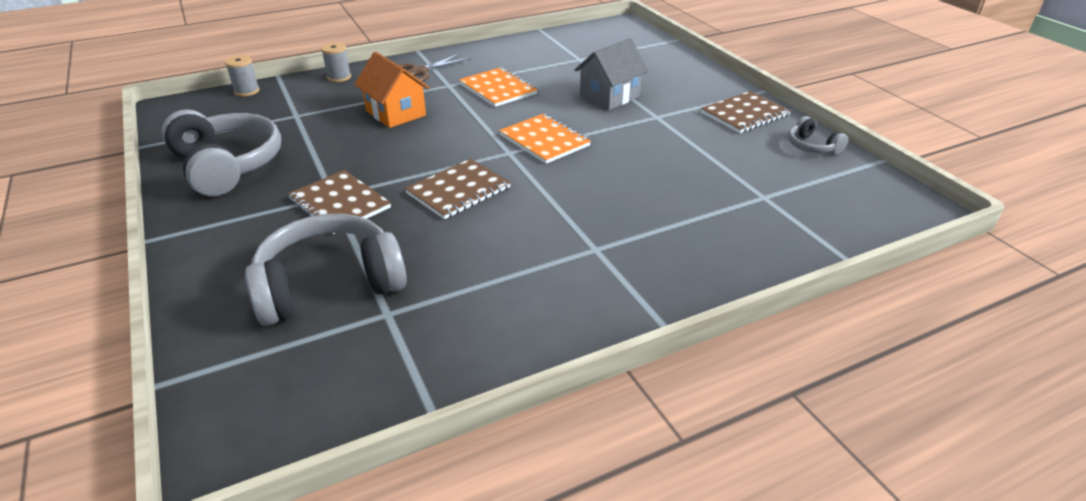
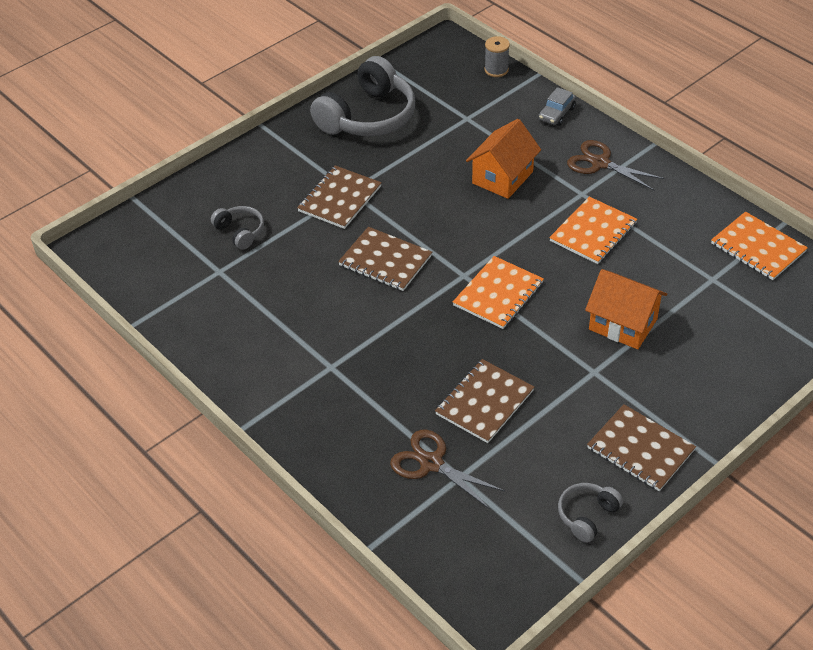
camera: 75 degrees right, 10 degrees up
(329, 285) = (240, 232): grey headphones -> grey headphones, size x0.48
(339, 77) = (556, 114): grey spool -> grey car
(557, 40) = (758, 247): none -> orange notebook
(609, 97) = (623, 324): grey house -> orange house
(676, 169) = (484, 402): none -> brown notebook
(746, 209) = (431, 463): none -> brown scissors

